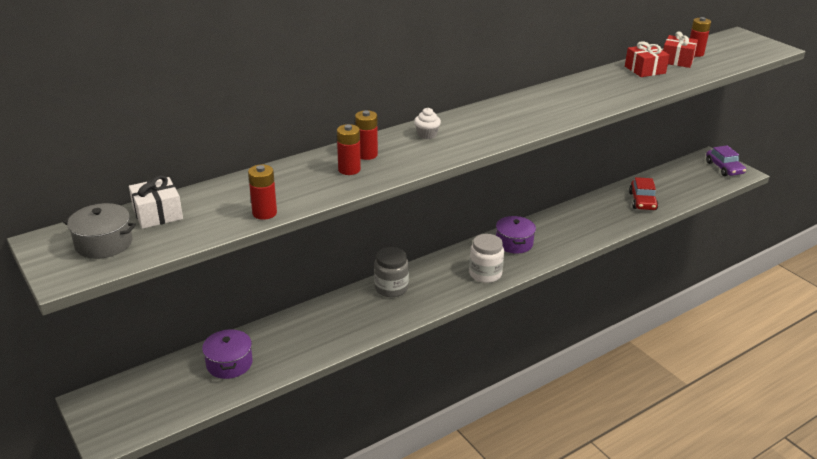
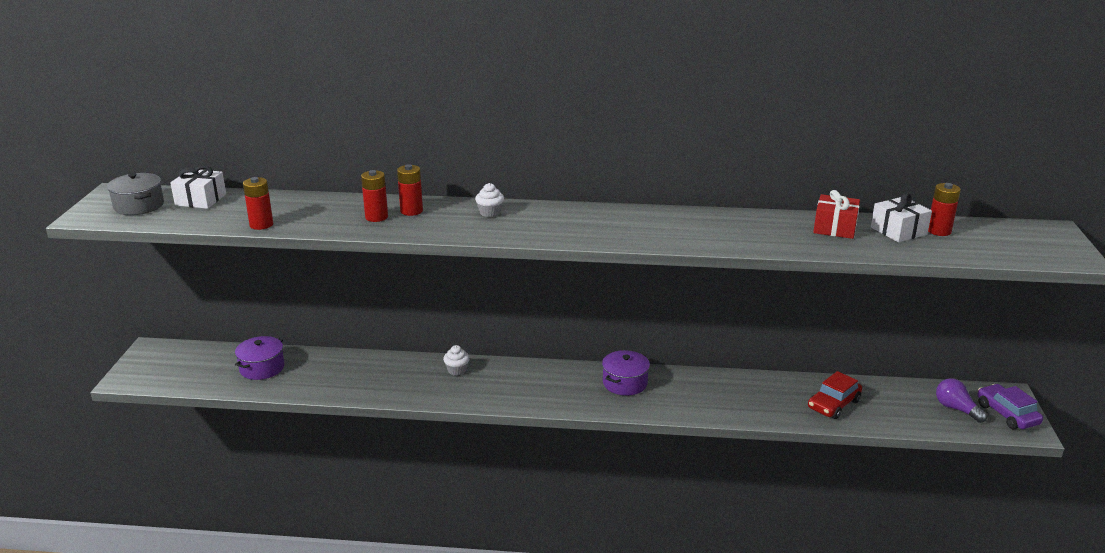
camera: 40 degrees right, 5 degrees down
(391, 288) = (457, 370): grey jar -> white cupcake
(485, 274) = (555, 396): white jar -> none
(677, 60) = (898, 231): red gift -> white gift
(699, 176) = (956, 409): none -> purple light bulb
(724, 168) = (1007, 414): purple car -> purple car turned 135 degrees clockwise

